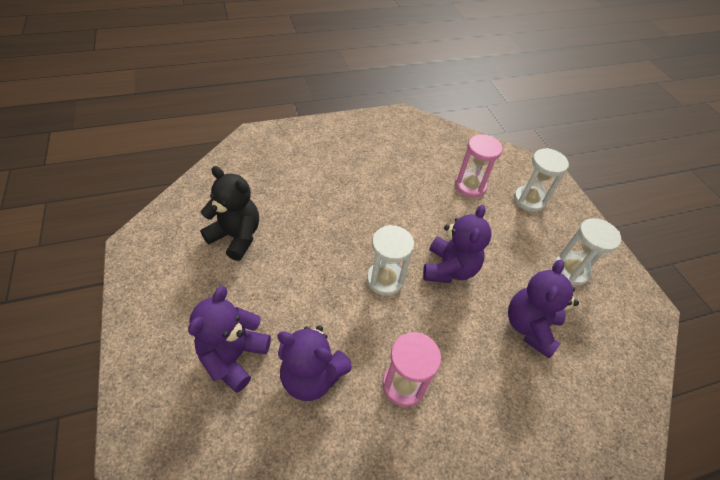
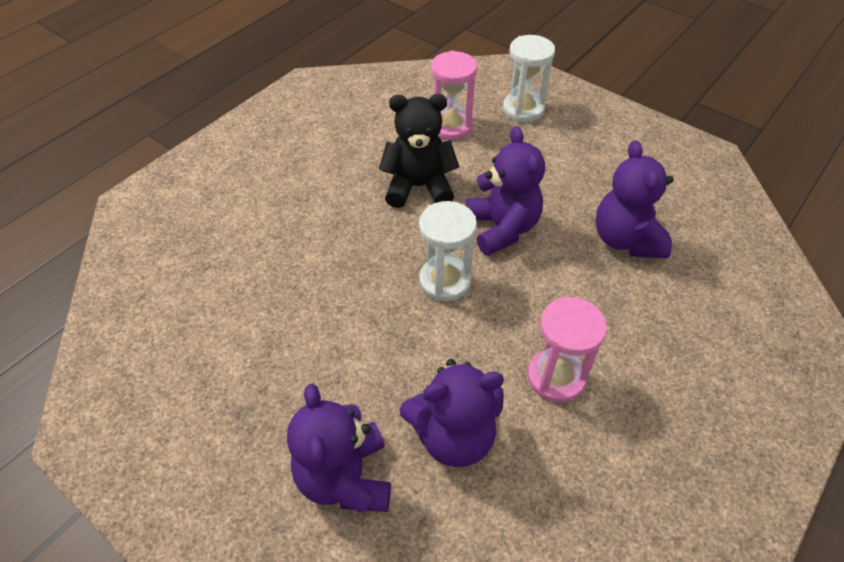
camera: 30 degrees left, 0 degrees up
(236, 236) = (221, 340): black teddy bear -> black teddy bear (418, 187)
(571, 270) = (618, 160): white hourglass -> none

